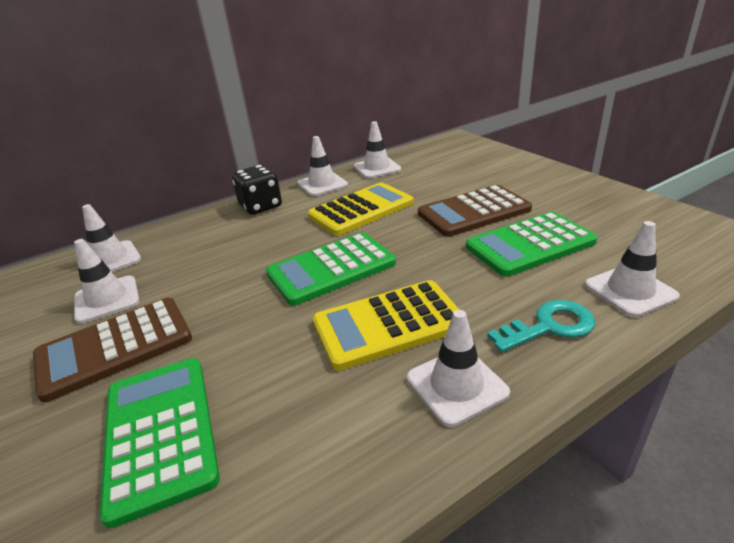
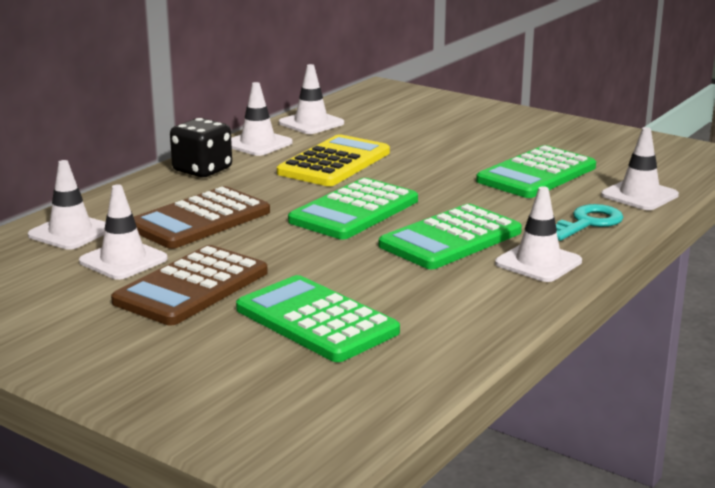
camera: 25 degrees left, 10 degrees down
(388, 324) = (451, 239): yellow calculator -> green calculator
(474, 212) = (462, 154): brown calculator -> brown calculator (200, 220)

